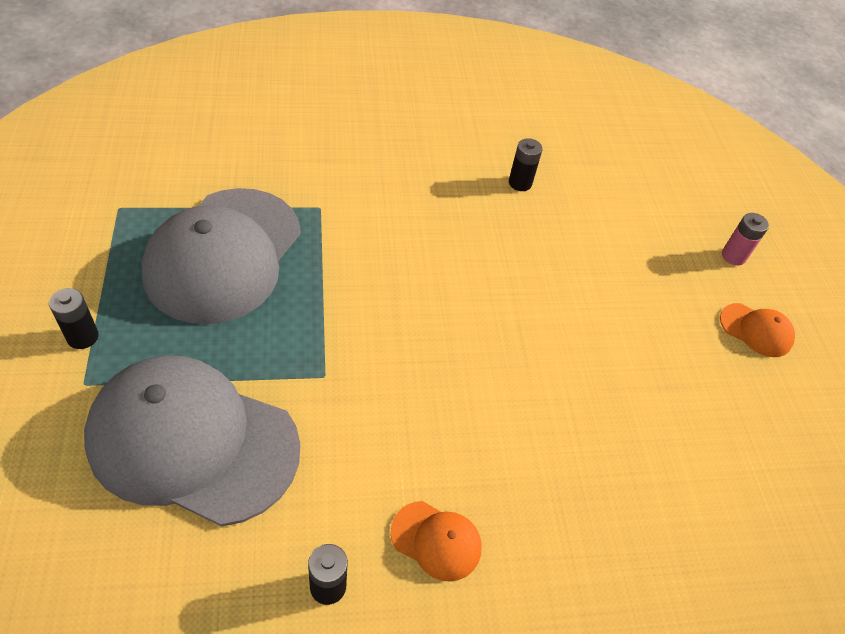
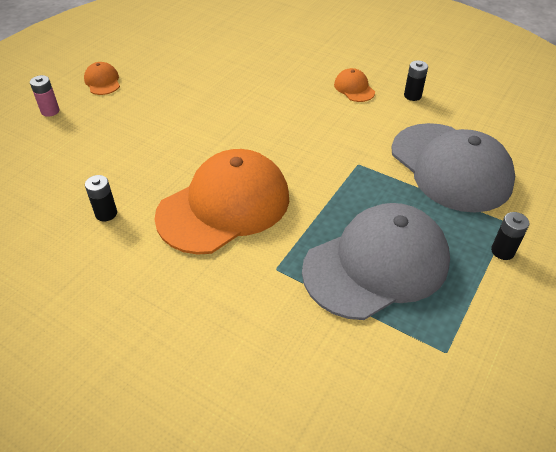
camera: 135 degrees left, 5 degrees down
(425, 241) = (224, 206): none -> orange cap

